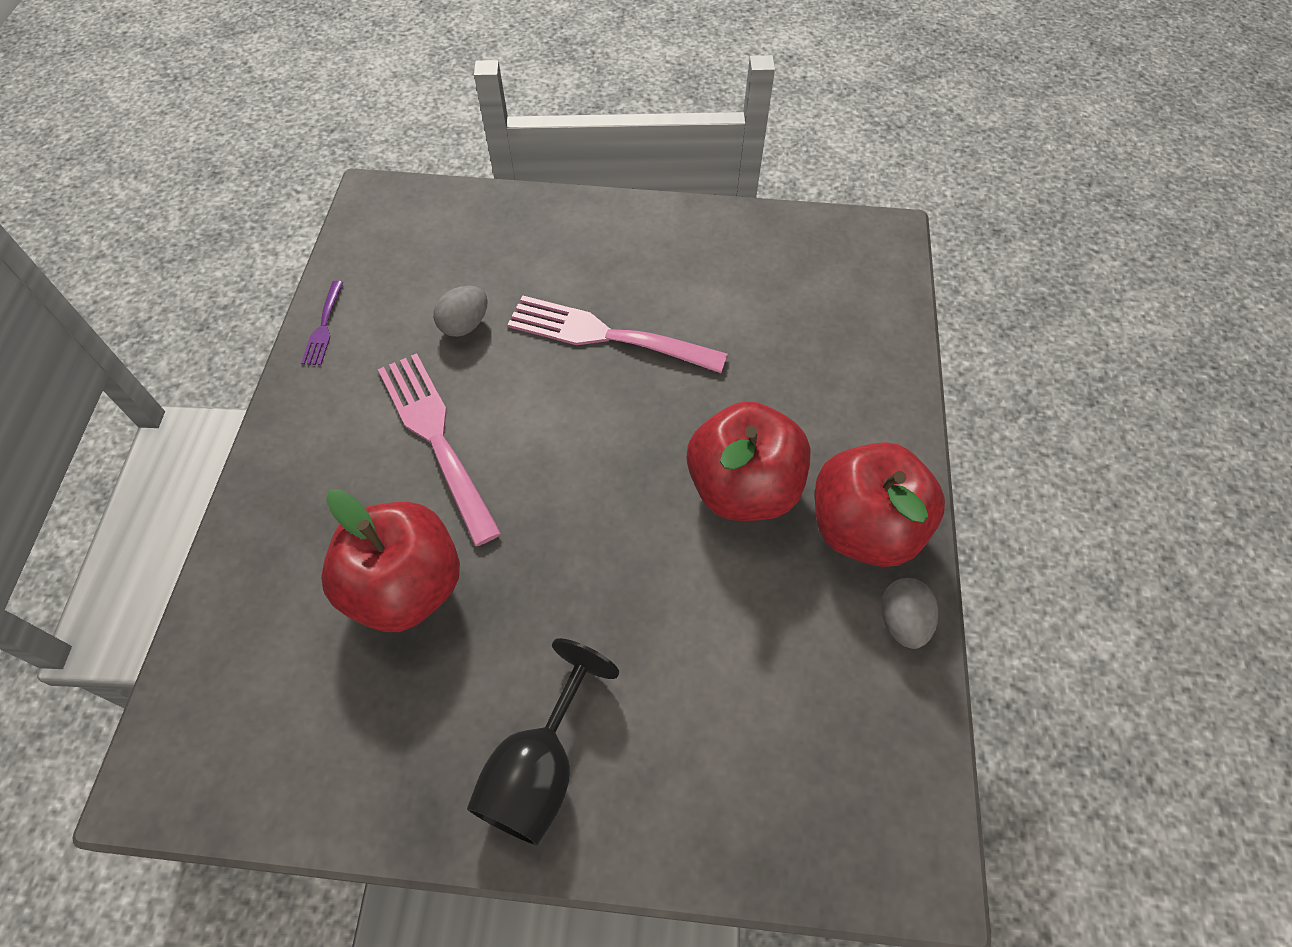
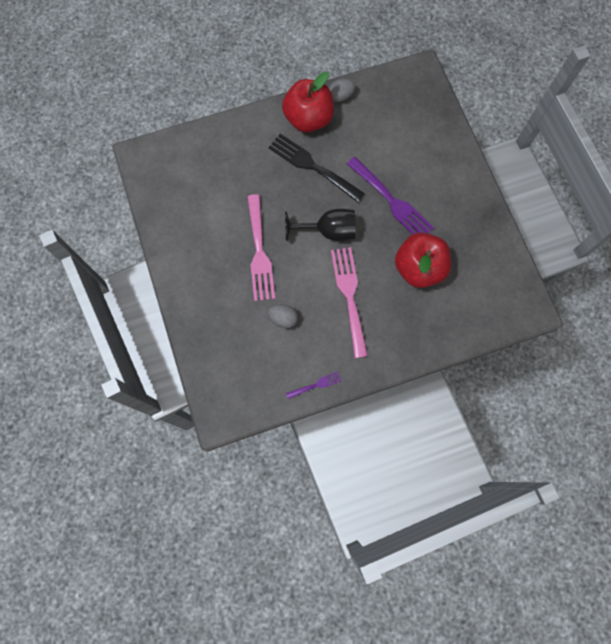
camera: 115 degrees left, 15 degrees up
(435, 438) = (349, 296): pink fork -> pink fork turned 135 degrees clockwise
(539, 768) = (455, 188): black goblet -> black goblet (328, 231)
(583, 607) = (392, 201): none -> purple fork
(743, 488) = (312, 166): red apple -> black fork

